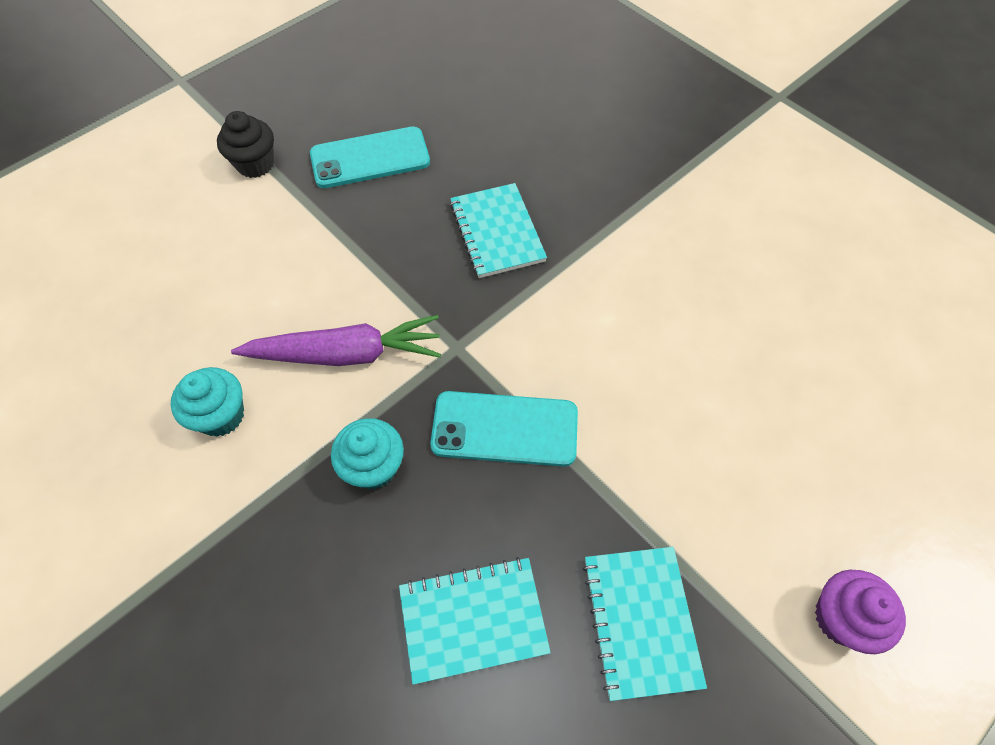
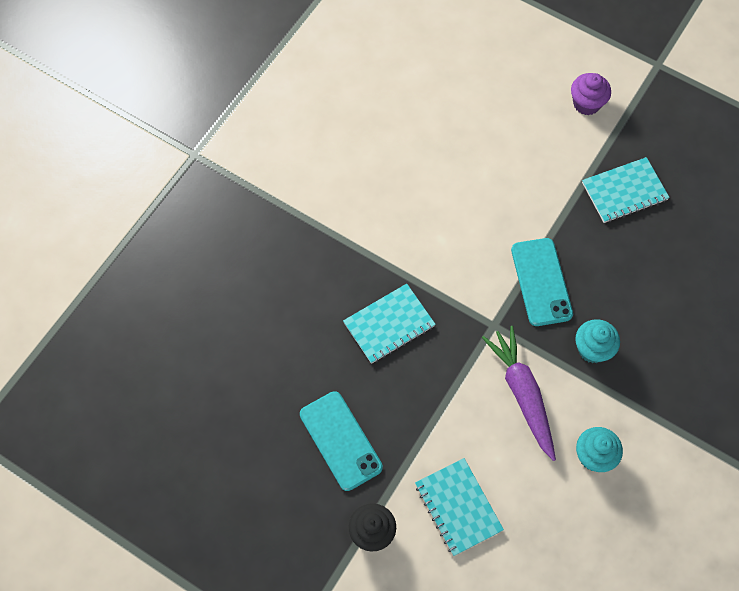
camera: 105 degrees left, 5 degrees up
(473, 620) = (656, 270): turquoise notebook -> turquoise notebook (458, 507)

